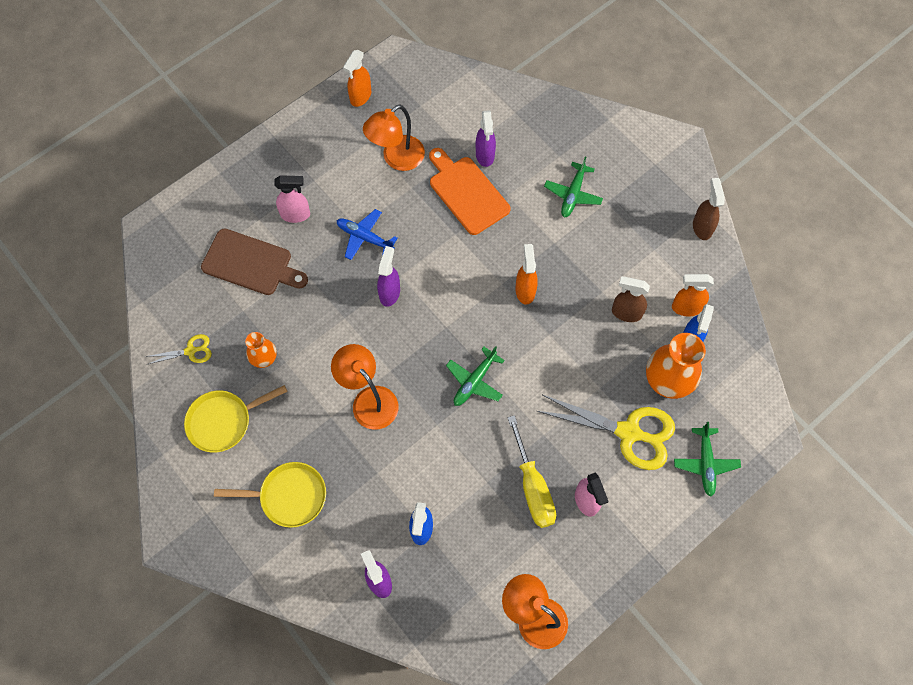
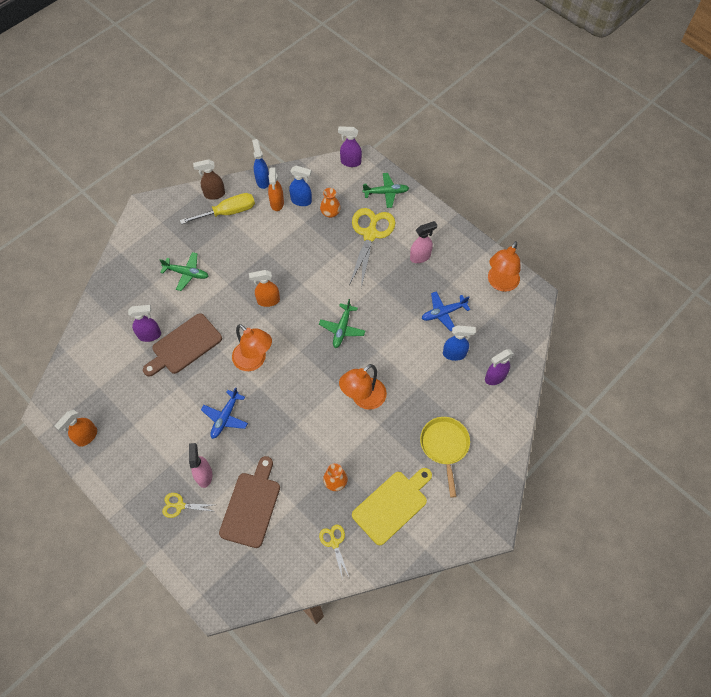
camera: 95 degrees left, 5 degrees down
(223, 421) = (392, 505): yellow pan -> yellow cutting board
(264, 190) = (180, 505): none -> yellow scissors
(360, 96) = (86, 436): orange spray bottle -> orange spray bottle turned 105 degrees clockwise
(390, 293) = (274, 393): purple spray bottle -> purple spray bottle (350, 162)
(397, 159) = (151, 400): orange lamp -> orange lamp (254, 361)
(467, 192) = (184, 346): orange cutting board -> brown cutting board
(474, 381) = (342, 329): green plane -> green plane turned 75 degrees clockwise
(488, 522) = (443, 313): none -> blue plane
(532, 487) = (415, 288): yellow screwdriver -> yellow screwdriver (228, 212)
(626, 313) = (282, 238): brown spray bottle -> none
(668, 379) = (330, 213): orange vase -> orange vase, size x0.56
(726, 290) = (262, 181): none -> blue spray bottle

